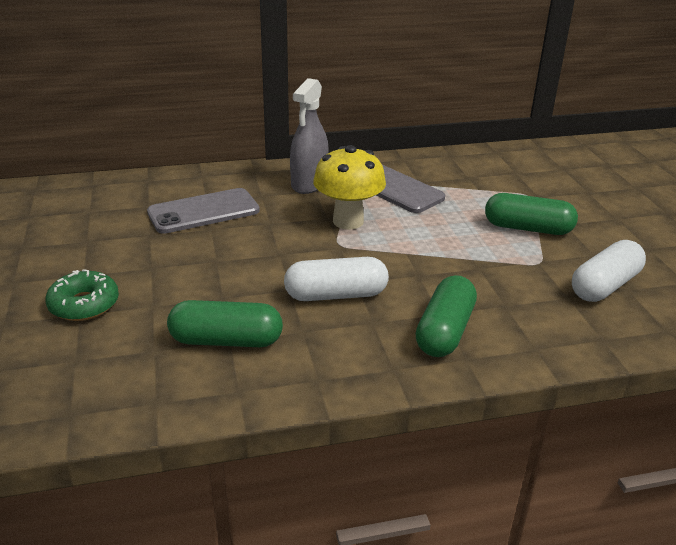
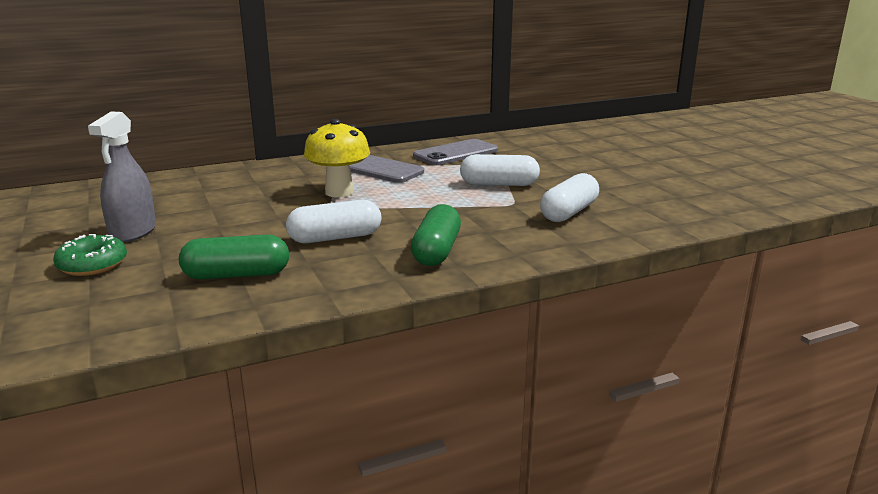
camera: 10 degrees left, 10 degrees down
(203, 211) = (201, 196): grey phone -> grey phone (455, 153)
(309, 183) = (299, 172): grey spray bottle -> grey spray bottle (133, 232)
(527, 228) = (499, 184): green capsule -> white capsule

